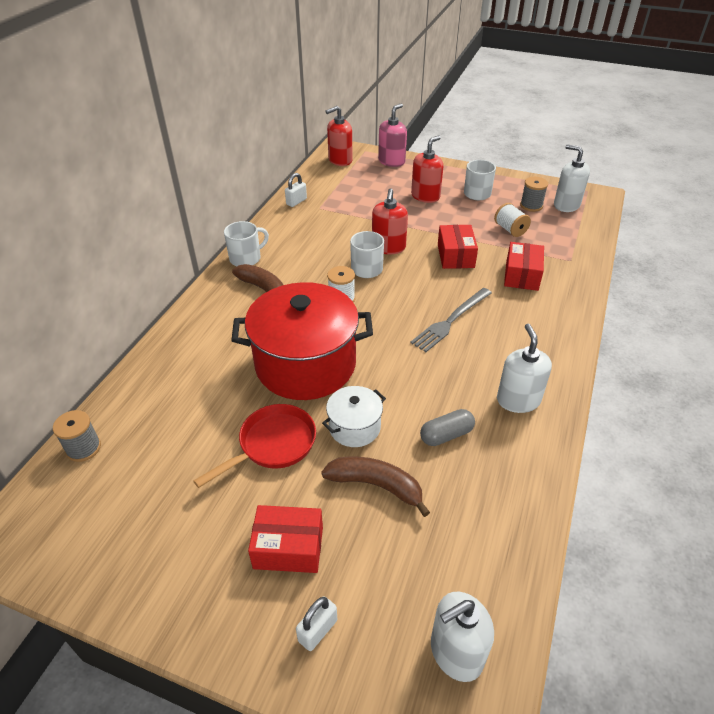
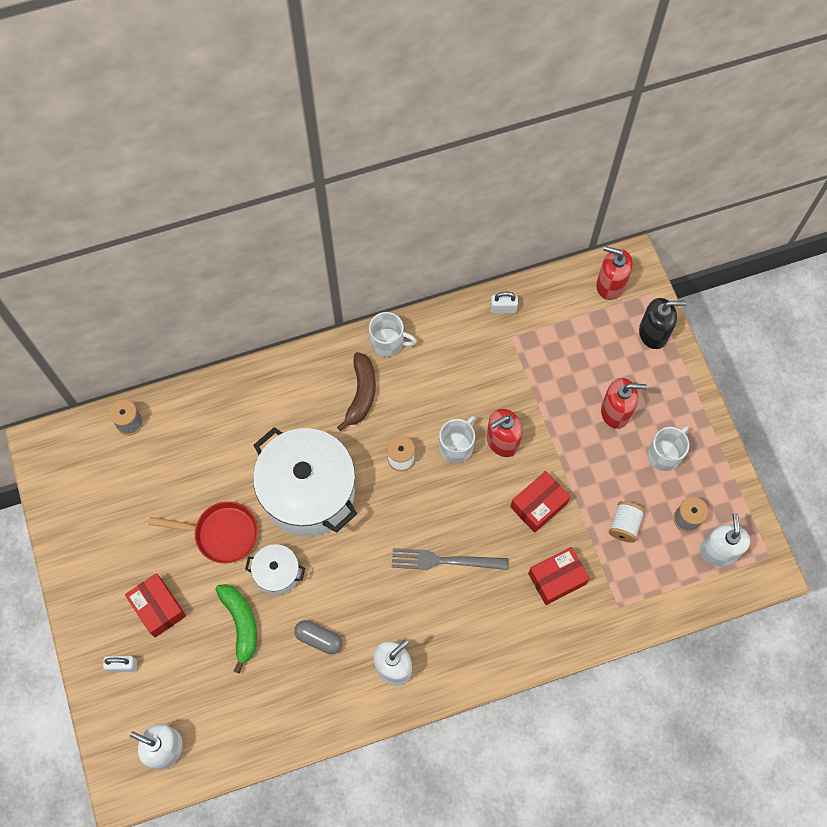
camera: 50 degrees right, 25 degrees up
(305, 364) = (308, 492): red pot -> white pot
(376, 485) = (241, 624): brown banana -> green banana
(391, 161) = (653, 333): pink soap dispenser -> black soap dispenser

